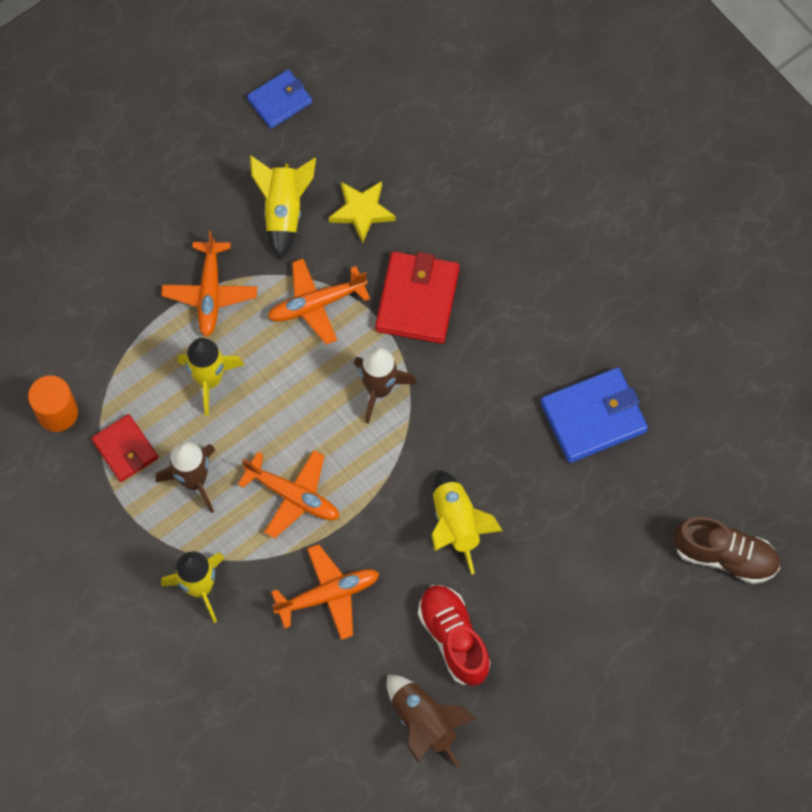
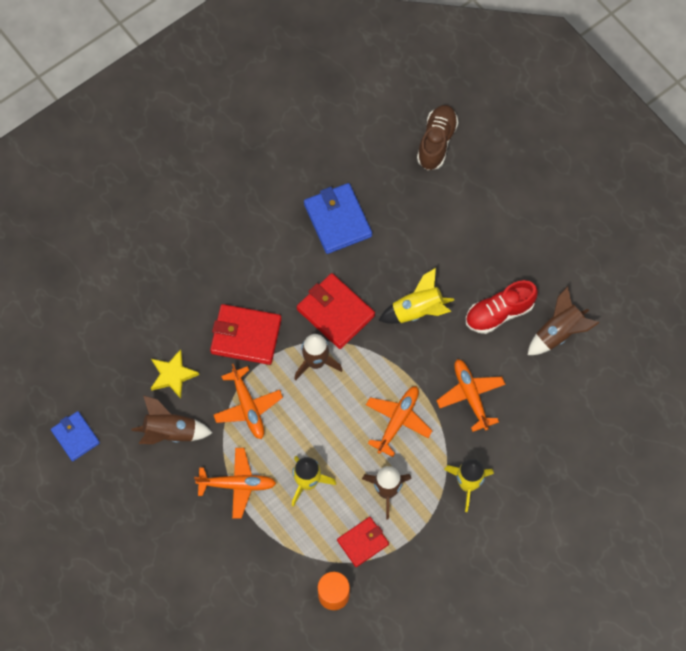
camera: 90 degrees left, 0 degrees up
(284, 211) = (171, 432): yellow rocket -> brown rocket
(452, 414) = (335, 312): none -> red wallet

